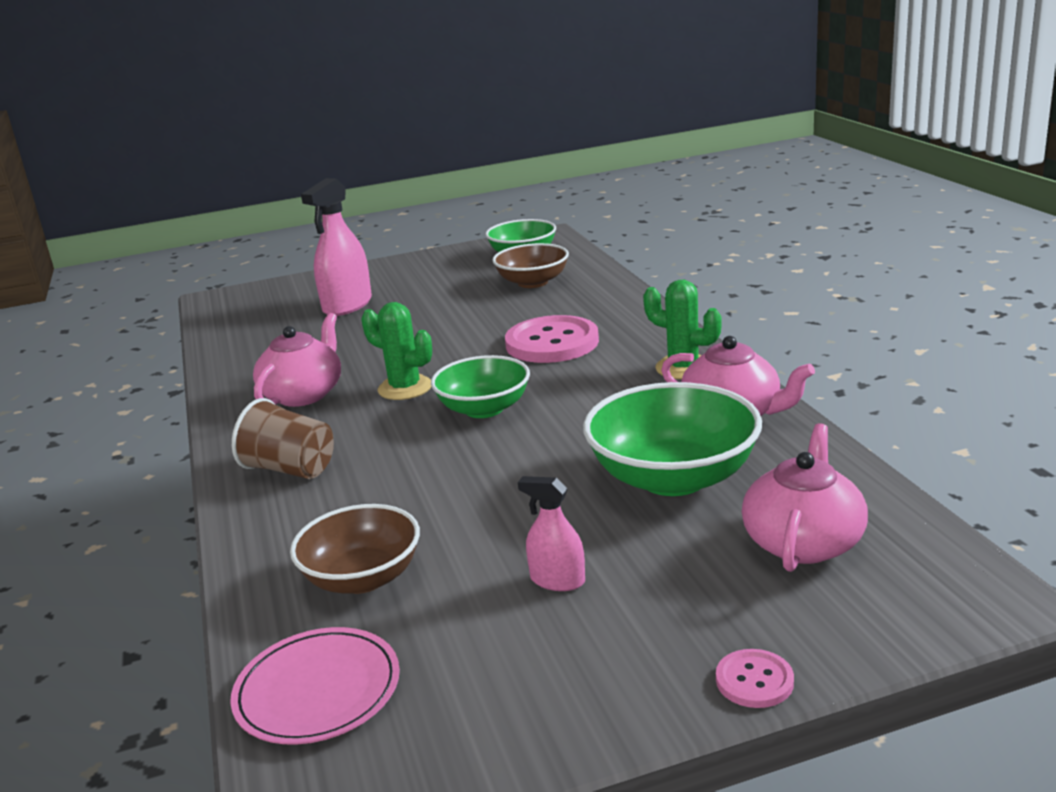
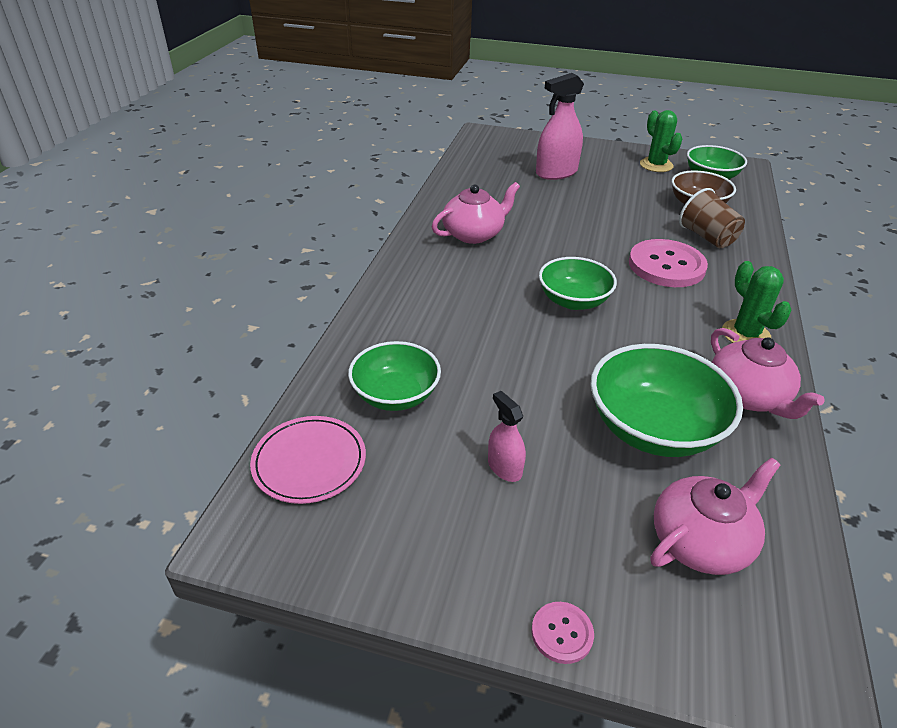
camera: 30 degrees right, 15 degrees up
(291, 469) = (421, 289): brown cup -> brown cup (707, 237)
(362, 578) = (395, 395): brown bowl -> green bowl
(405, 388) = (537, 258): green cactus -> green cactus (656, 165)

